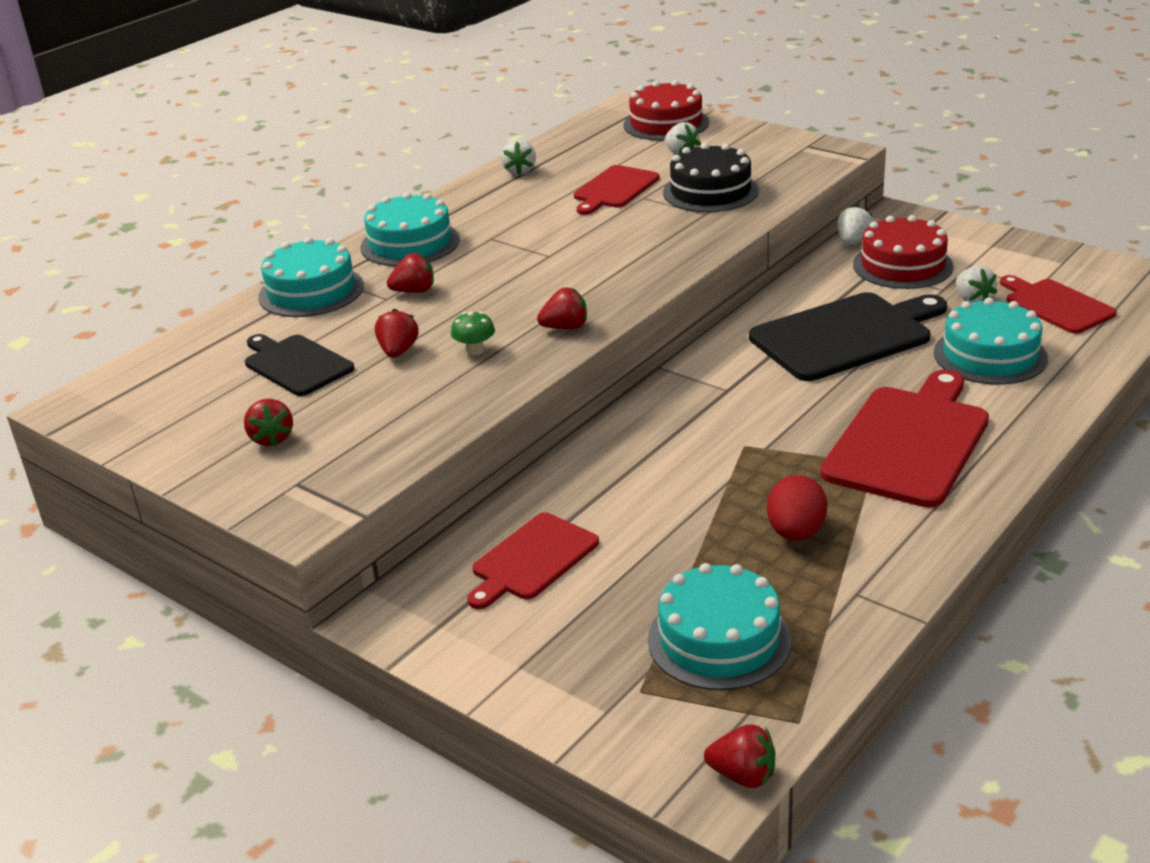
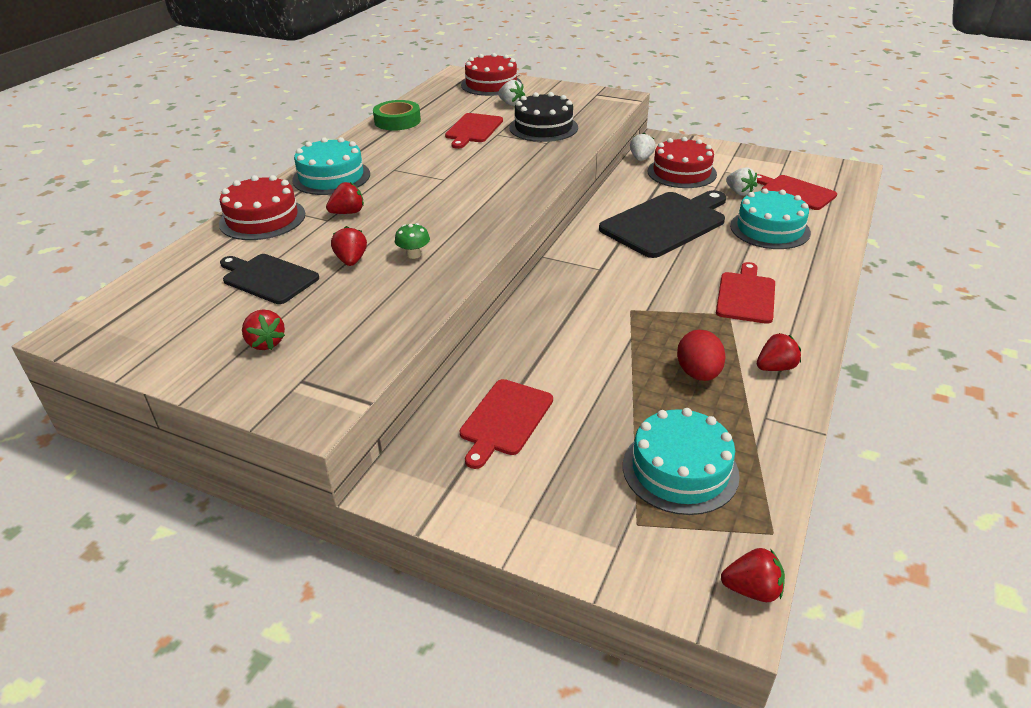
camera: 15 degrees left, 5 degrees up
(311, 291) = (262, 219): turquoise cake -> red cake
(520, 171) = (397, 121): white strawberry -> green tape
(565, 327) = (478, 231): red strawberry -> red strawberry (775, 367)
(909, 442) = (746, 296): red cutting board -> red cutting board, size x0.60

